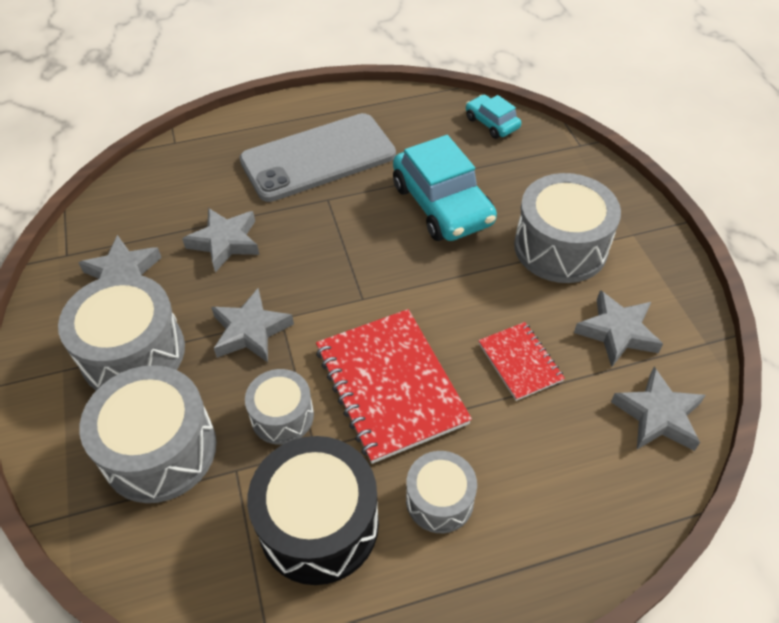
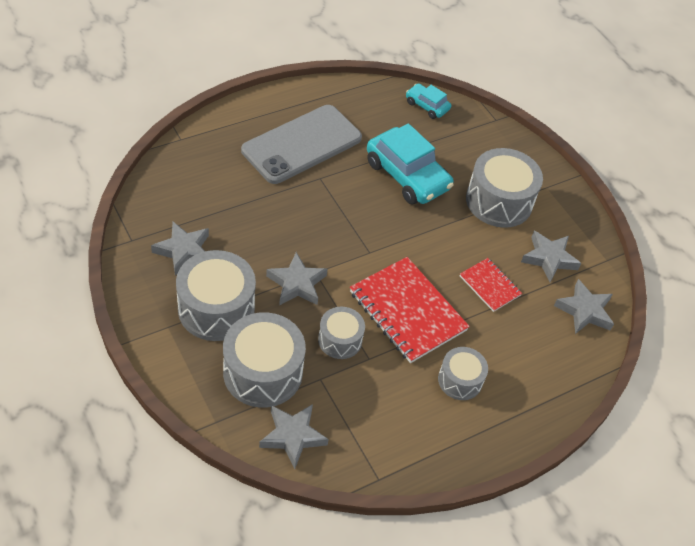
camera: 20 degrees left, 0 degrees up
(225, 242) = (253, 219): grey star -> grey star (292, 436)
(319, 524) = (387, 405): black drum -> none

